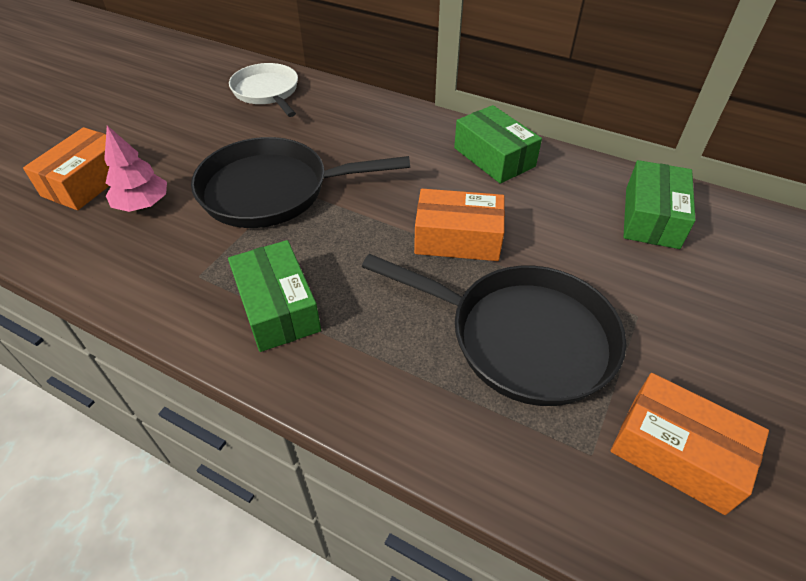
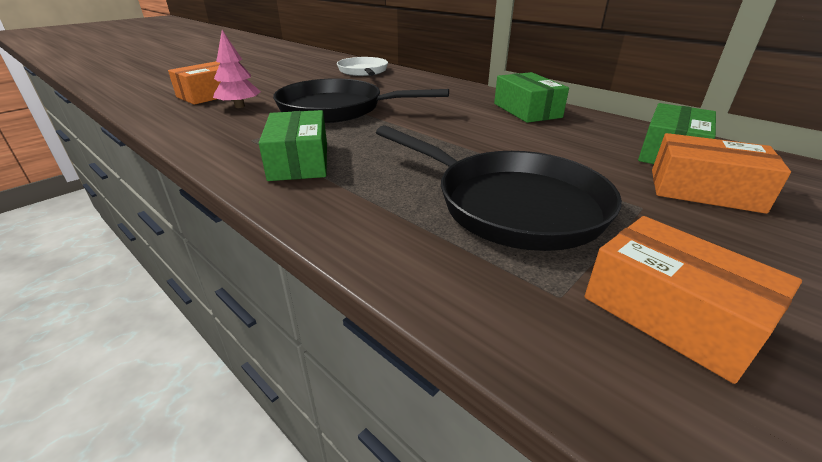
camera: 15 degrees right, 15 degrees down
(457, 238) = (475, 144): orange box -> orange box (704, 190)

